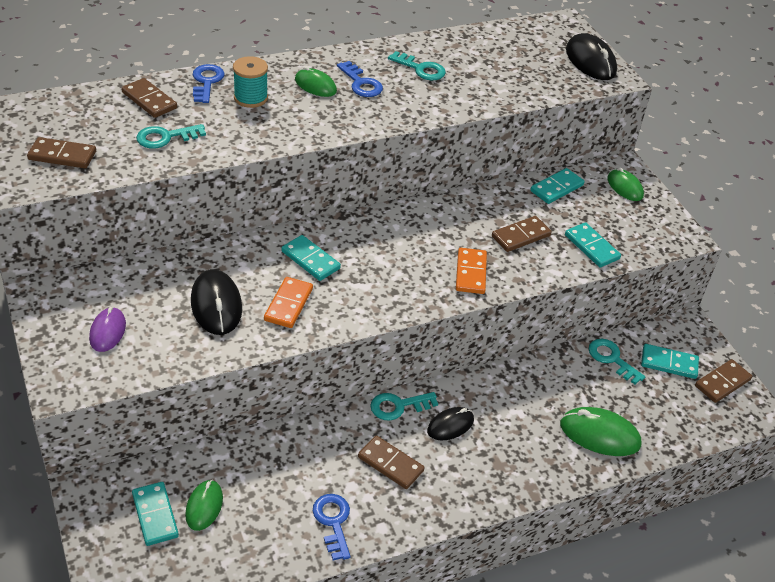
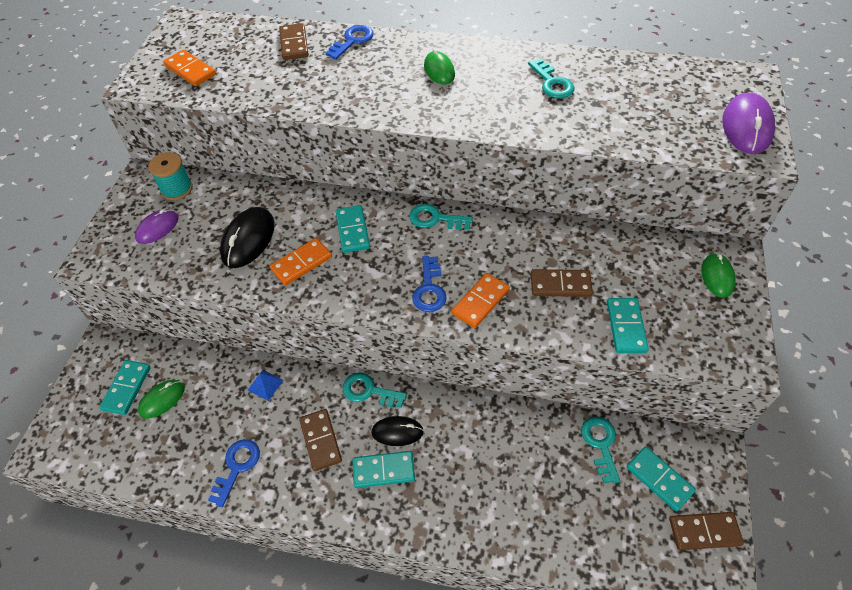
camera: 40 degrees right, 10 degrees up
(62, 155) = (190, 70): brown domino -> orange domino
(165, 137) = (276, 79): turquoise key -> turquoise key (435, 219)
(251, 98) = (374, 65): turquoise spool -> turquoise spool (177, 189)
(297, 445) = (265, 385): none -> blue pyramid
(361, 83) = (482, 80): blue key -> blue key (429, 289)
(556, 188) = (639, 249): turquoise domino -> turquoise domino (383, 470)
(590, 61) = (746, 127): black mouse -> purple mouse
(599, 434) = (526, 516): green mouse -> none

